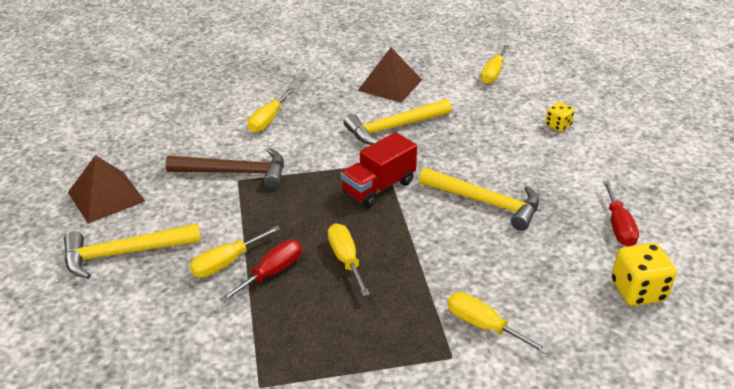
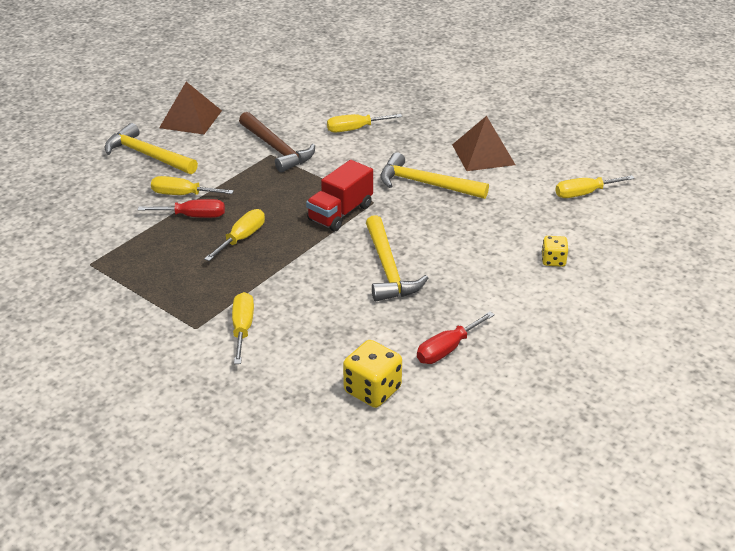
camera: 50 degrees right, 0 degrees up
(378, 187) = (340, 213): red truck -> red truck turned 60 degrees counterclockwise

